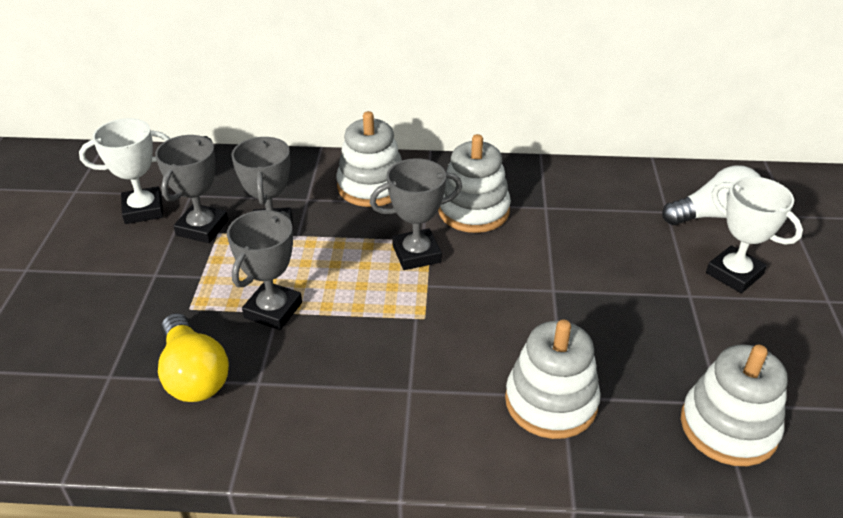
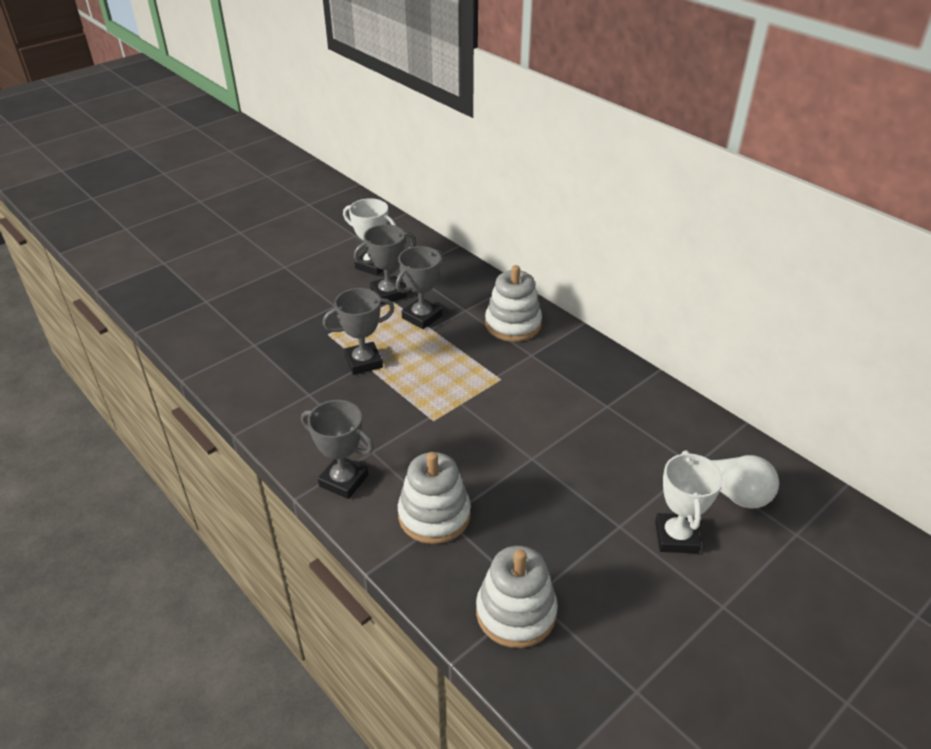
camera: 45 degrees right, 0 degrees up
(194, 375) = (287, 369): yellow light bulb -> none
(416, 254) = (481, 381): grey trophy -> grey trophy (343, 480)
(473, 210) = (554, 378): white stacking toy -> none

